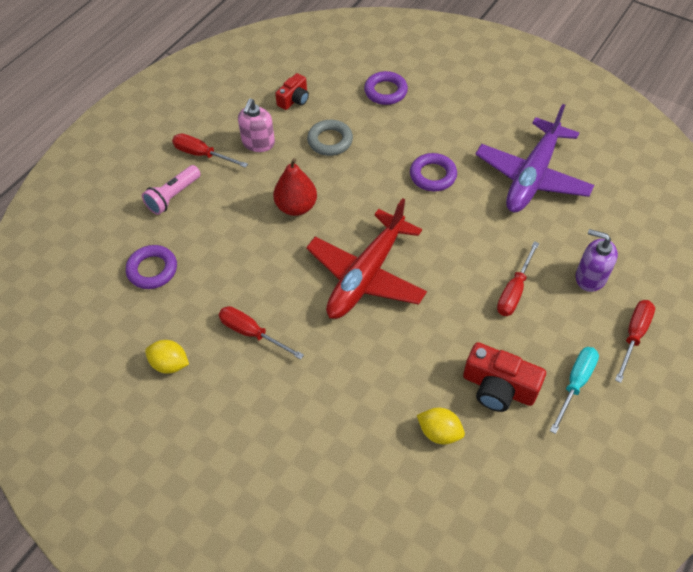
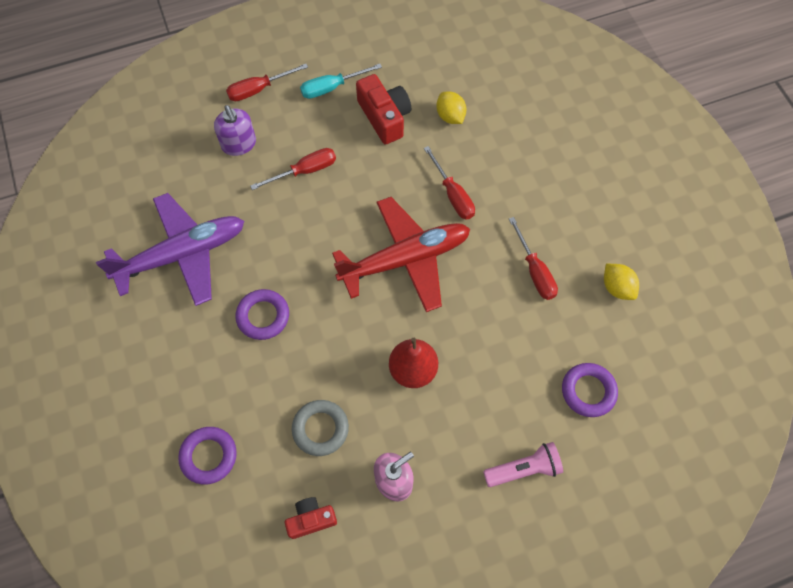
camera: 145 degrees left, 10 degrees up
(202, 154) = (462, 508): red screwdriver -> red screwdriver (453, 195)

